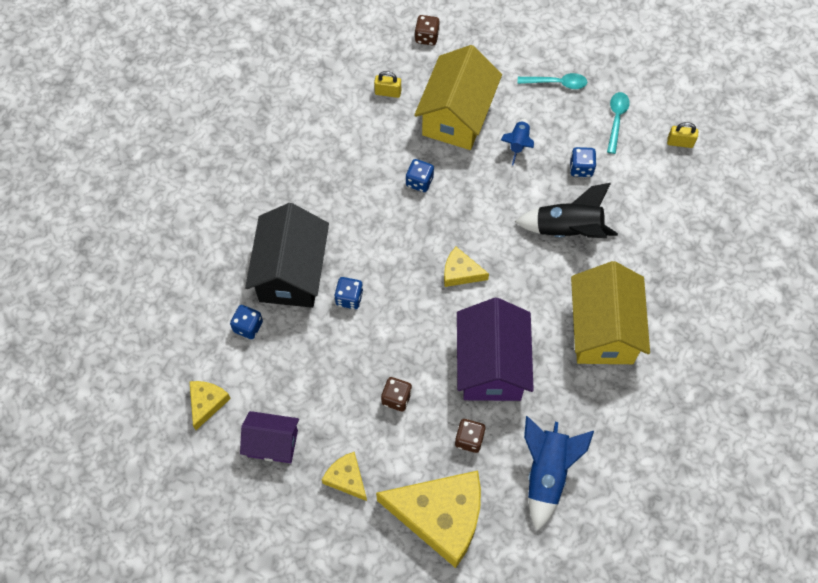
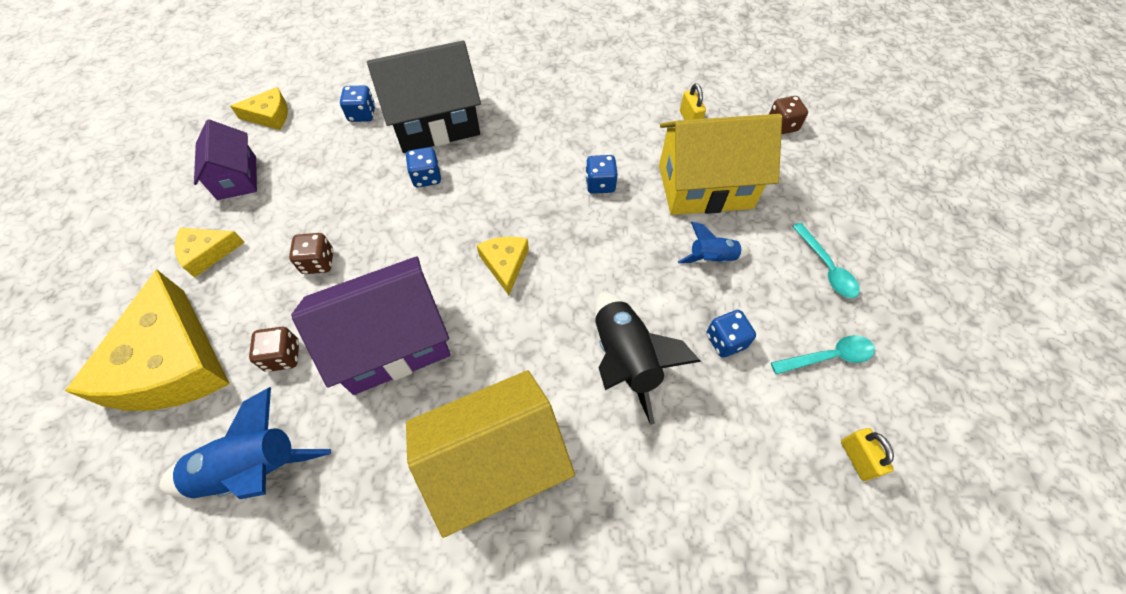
camera: 65 degrees right, 5 degrees down
(346, 478) = (207, 253): yellow cheese -> yellow cheese turned 135 degrees counterclockwise

